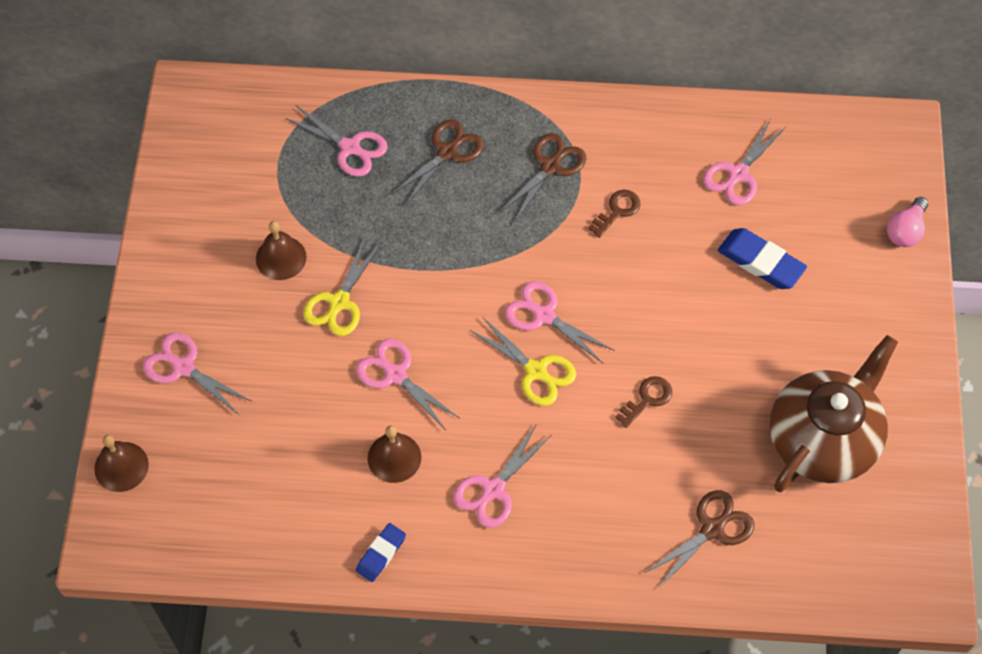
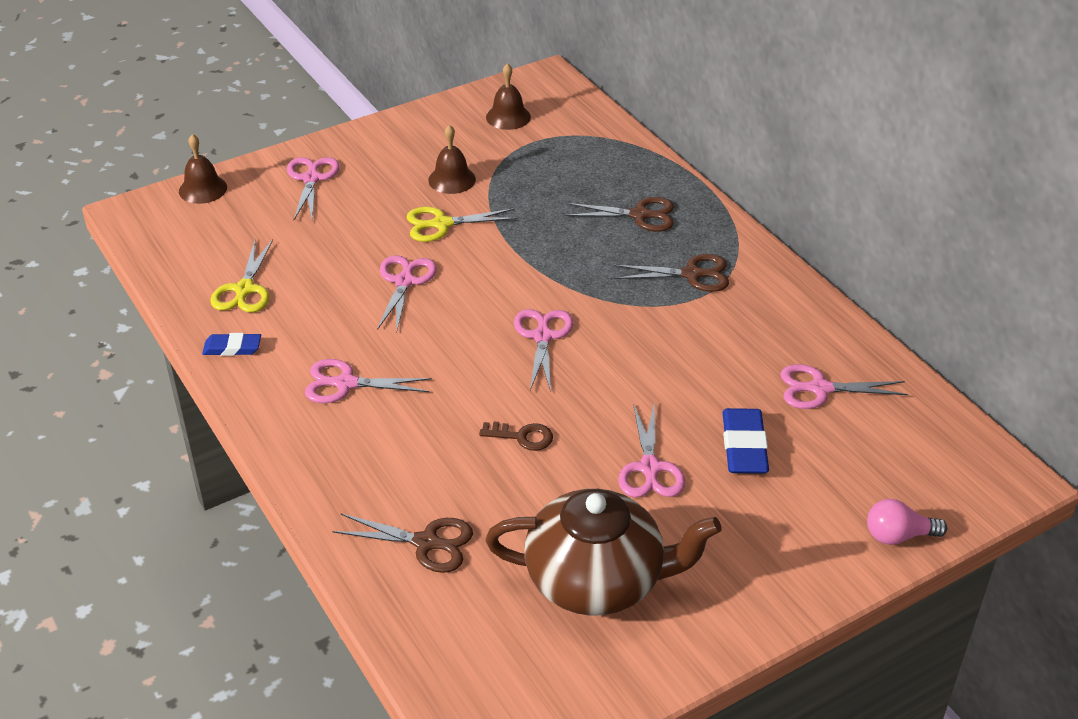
camera: 55 degrees right, 20 degrees down
(350, 148) = (586, 167): pink scissors -> pink scissors (650, 468)
(394, 457) = (327, 315): brown bell -> brown bell (508, 117)
(536, 371) = (484, 357): yellow scissors -> yellow scissors (244, 290)
(617, 211) = (693, 332): brown key -> none

